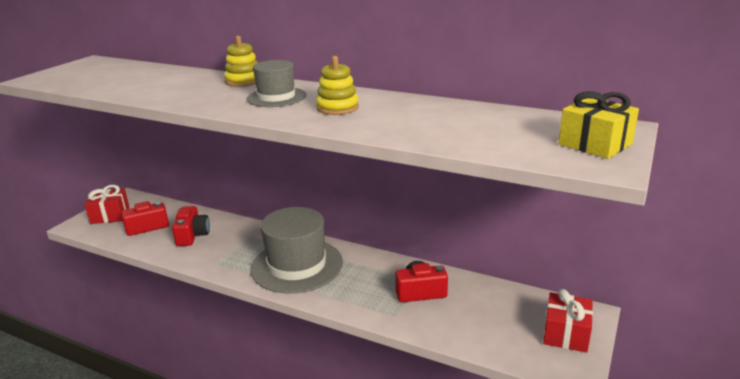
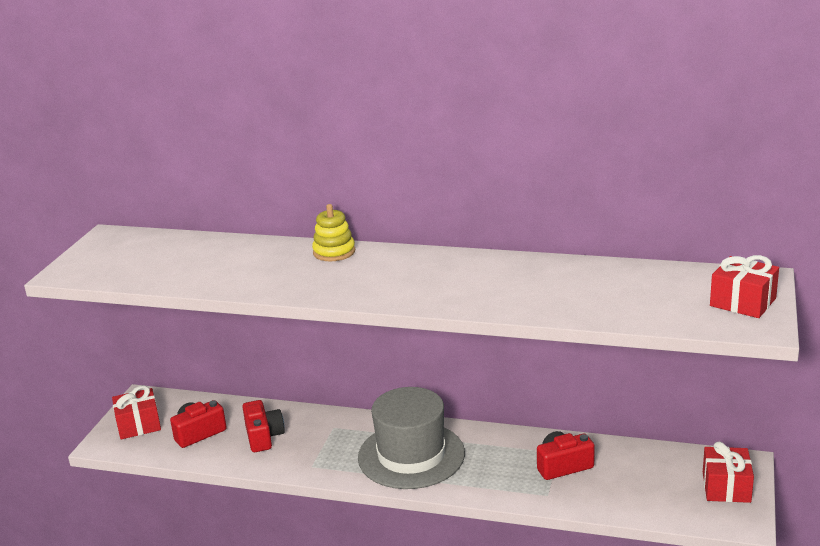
camera: 10 degrees left, 0 degrees up
(276, 97) = (391, 273): grey hat -> none
(337, 108) = (469, 281): yellow stacking toy -> none
(595, 144) = (742, 302): yellow gift -> red gift

